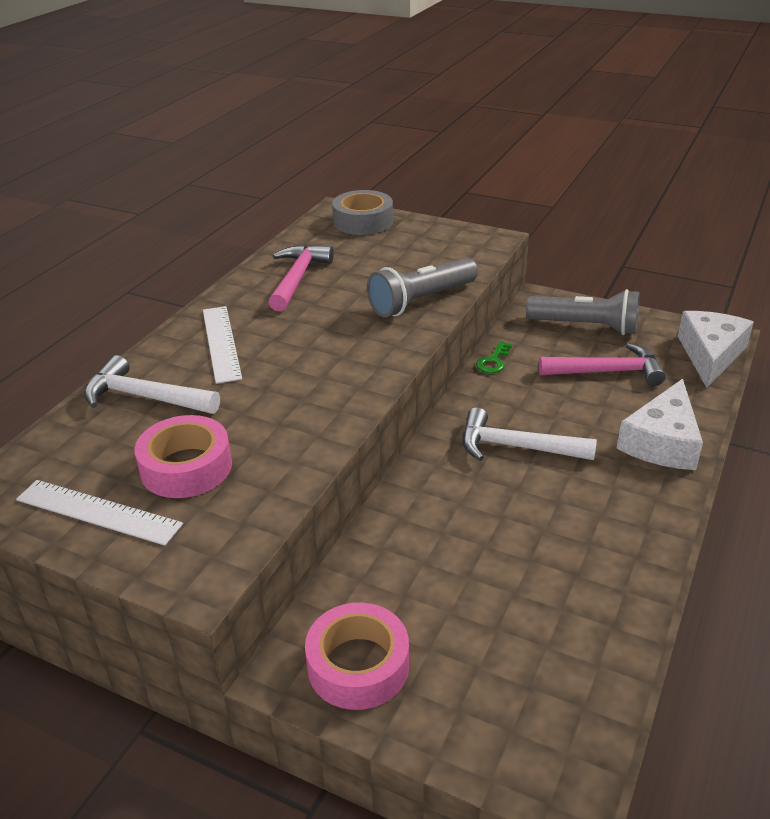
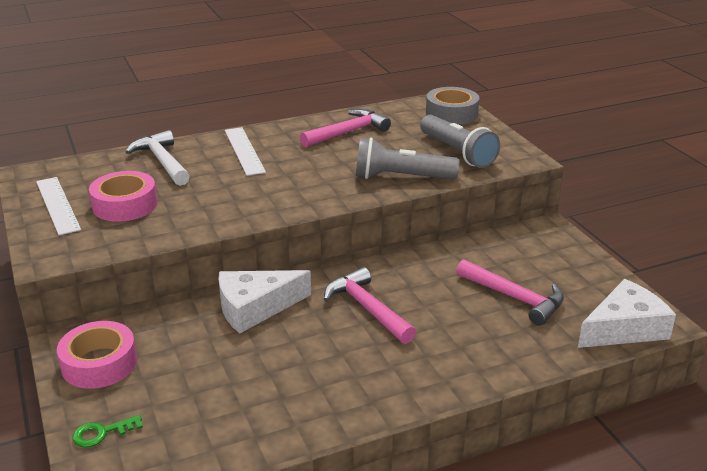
camera: 40 degrees right, 5 degrees down
(221, 343) = (244, 151): white ruler -> white ruler turned 45 degrees counterclockwise
(493, 361) = (441, 251): green key -> green key (102, 433)
(516, 447) = (367, 309): white hammer -> pink hammer
(585, 326) = (551, 261): grey flashlight -> grey flashlight (457, 152)
(662, 441) = (476, 361): white cheese -> white cheese (255, 308)

